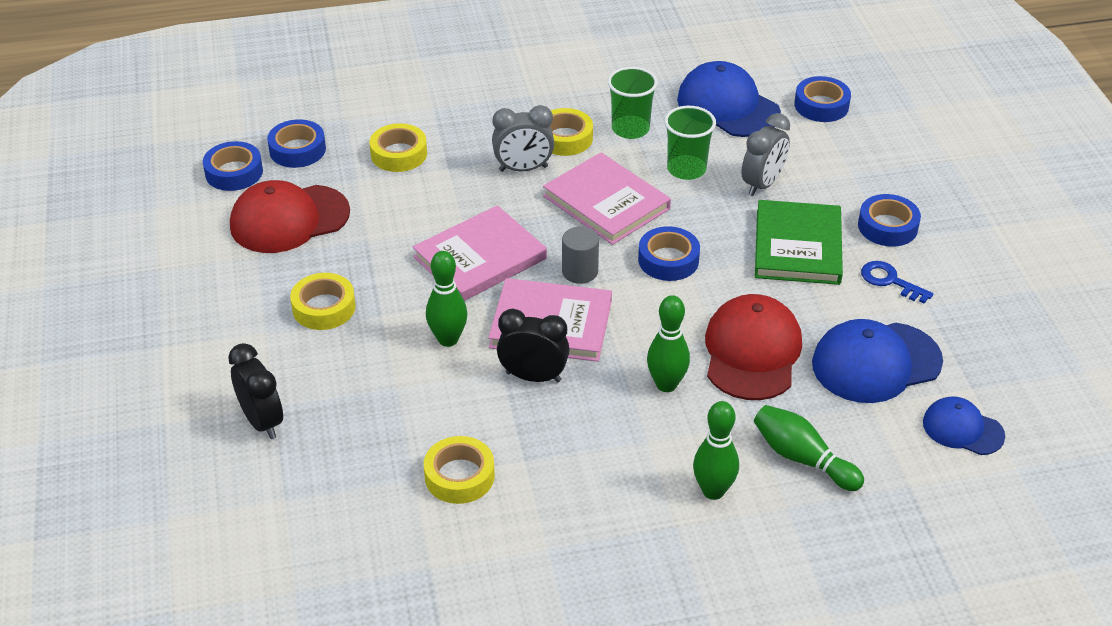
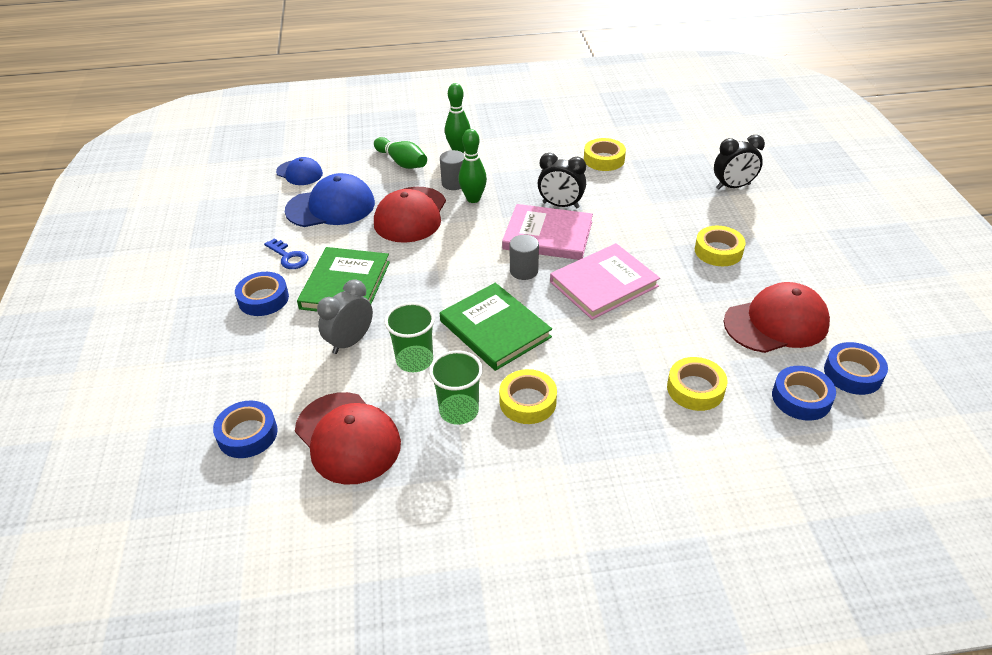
camera: 175 degrees left, 0 degrees up
(262, 421) = (733, 186): black clock -> black clock turned 75 degrees counterclockwise
(448, 339) = (621, 228): green bowling pin -> none
(523, 169) = (570, 367): grey clock -> none
(606, 202) = (495, 329): pink book -> green book
(668, 260) = (452, 277): blue tape -> none
(703, 414) = (454, 183): none -> grey cylinder
(728, 106) = (347, 437): blue cap -> red cap

